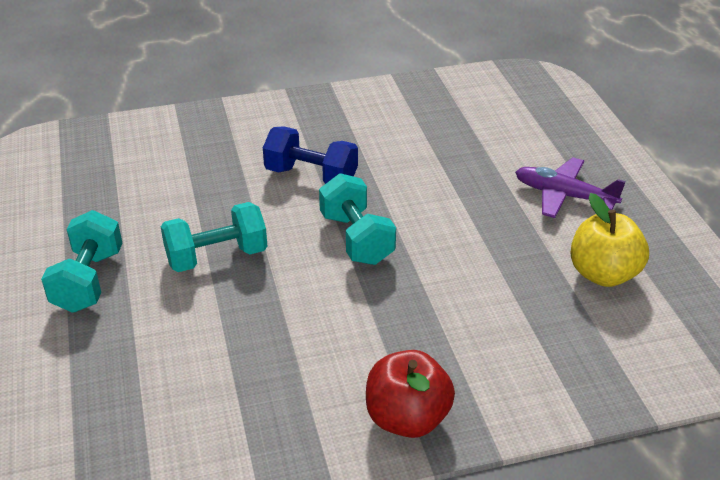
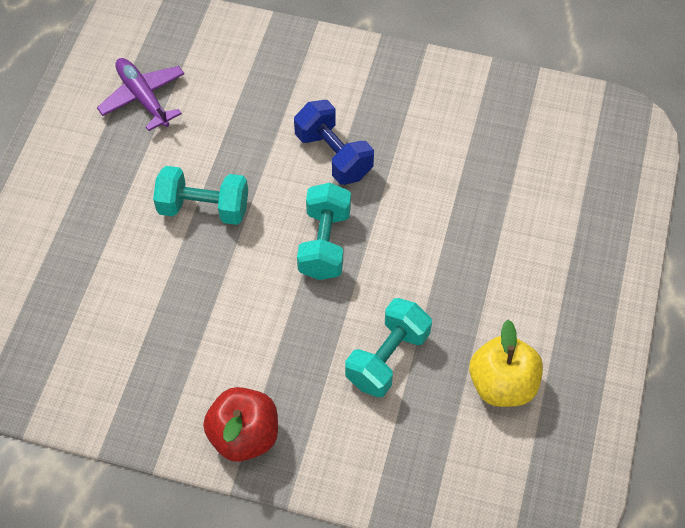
camera: 30 degrees right, 20 degrees up
(88, 281) = (97, 186): turquoise dumbbell -> turquoise dumbbell (387, 358)
(563, 195) = (538, 283): purple plane -> purple plane (143, 97)

